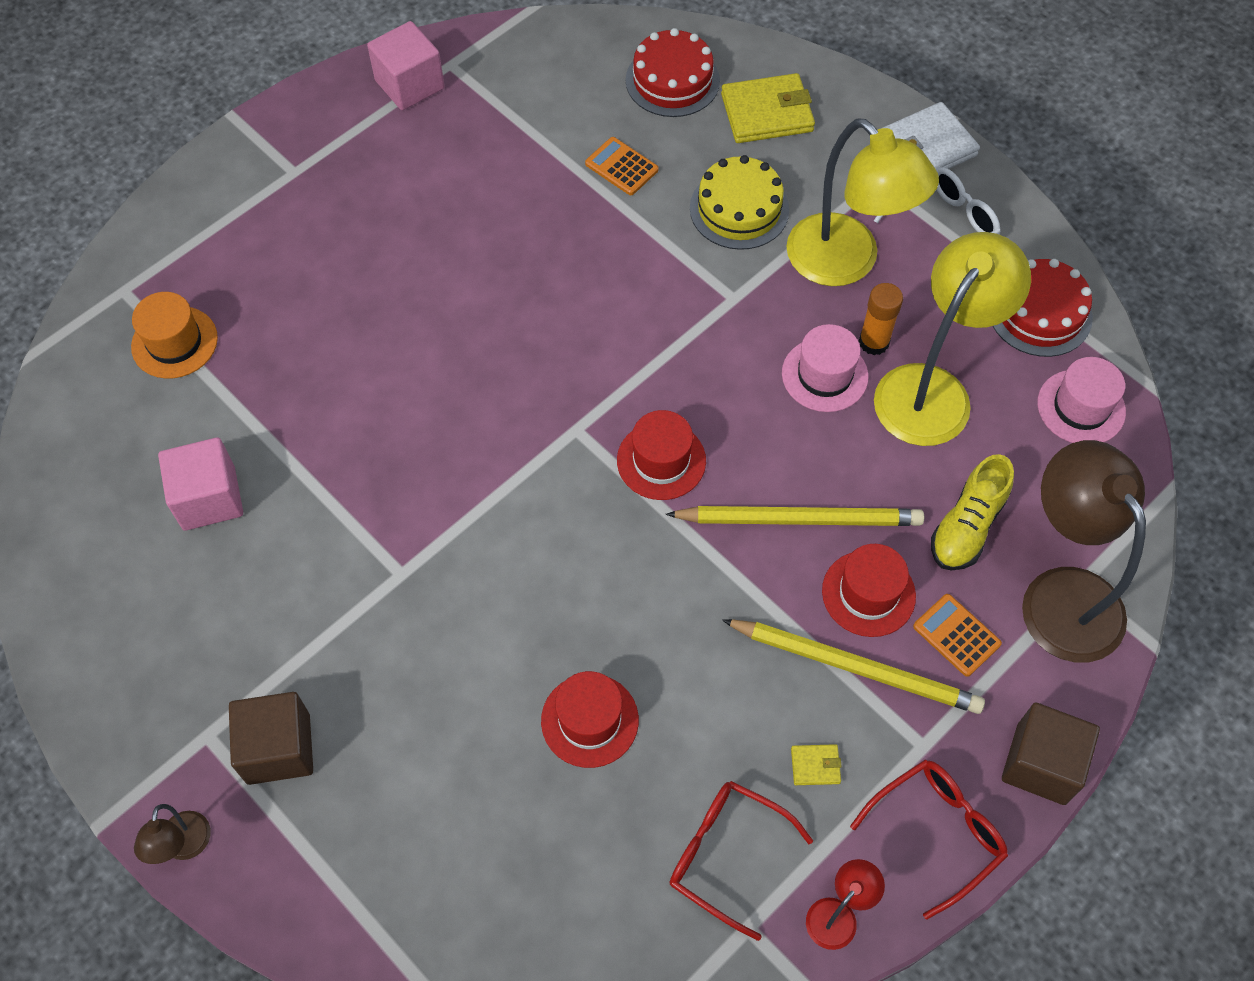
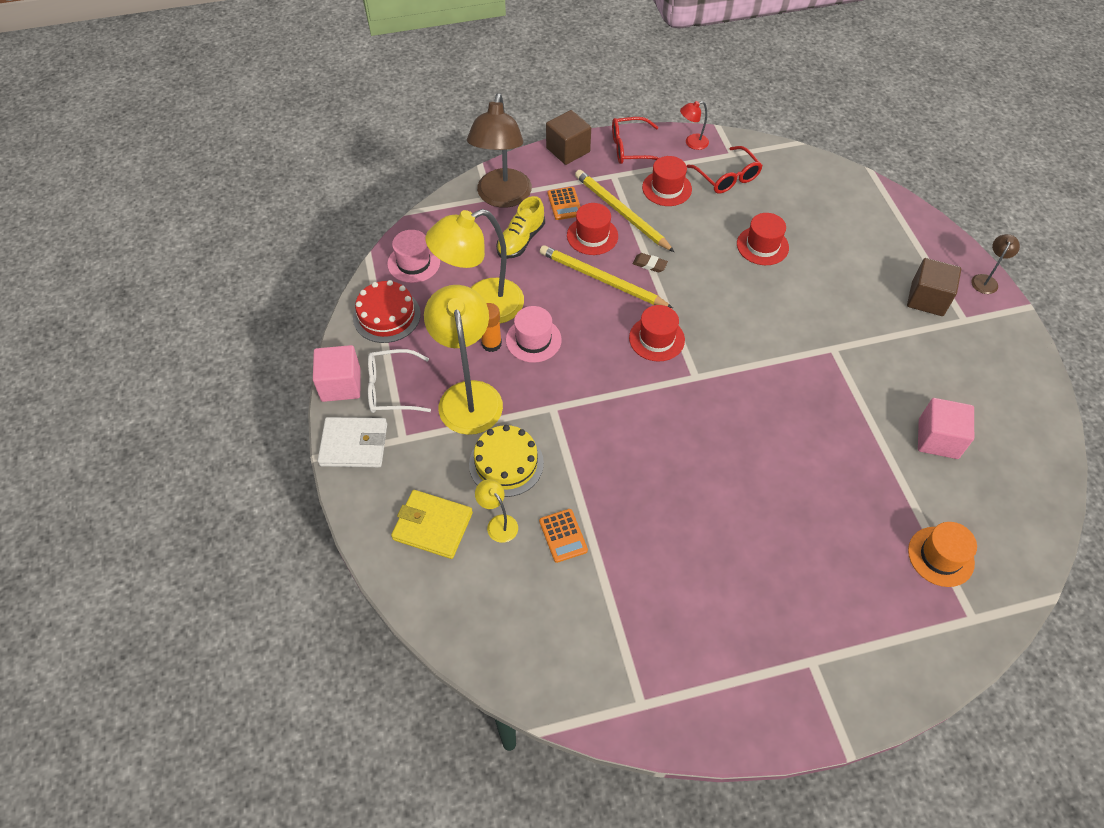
camera: 150 degrees left, 5 degrees down
(409, 84) = (684, 701): pink cube -> pink cube (341, 384)
(672, 80) = (478, 591): red cake -> none
(700, 146) = (498, 523): none -> yellow lamp
(747, 584) = (649, 264): none -> brown eraser
(815, 766) = (667, 188): yellow wallet -> red hat
(967, 526) = (521, 240): yellow shoe -> yellow shoe turned 150 degrees clockwise

